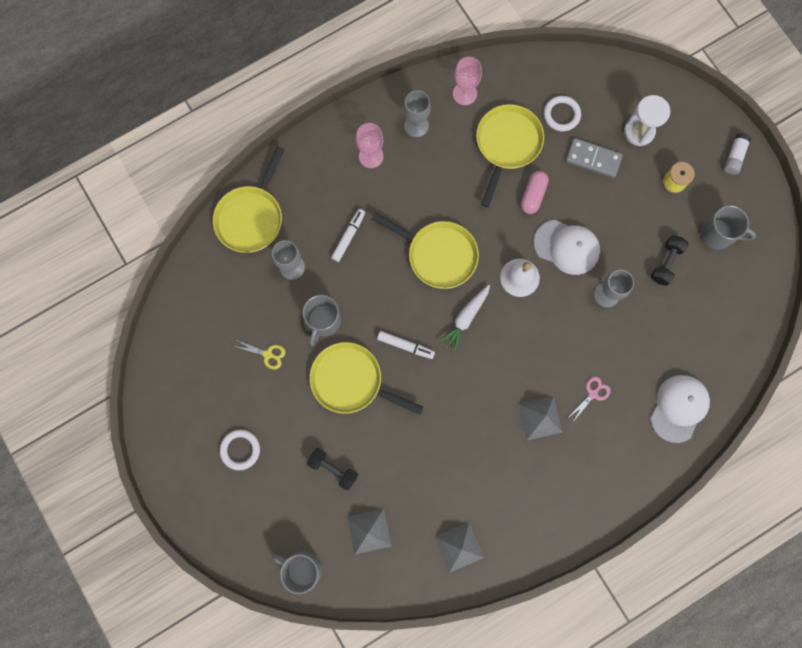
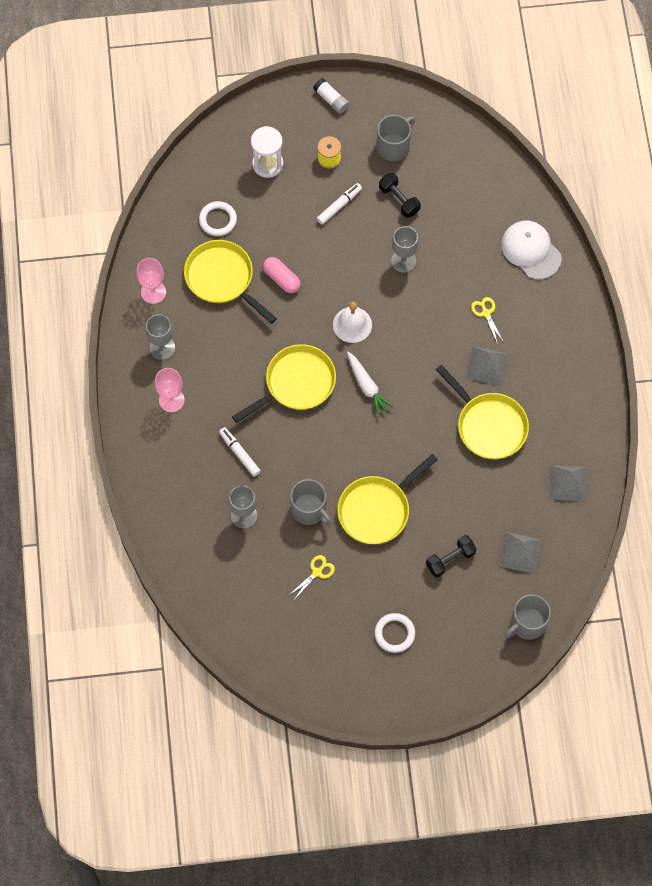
camera: 65 degrees left, 10 degrees down
(251, 217) = (176, 532): yellow pan -> yellow pan (489, 425)
(405, 345) = (367, 449): white marker -> white marker (339, 206)
(566, 247) = (344, 273): white cap -> none
(593, 159) = (273, 213): grey domino -> none
(593, 394) = (486, 313): pink scissors -> yellow scissors

